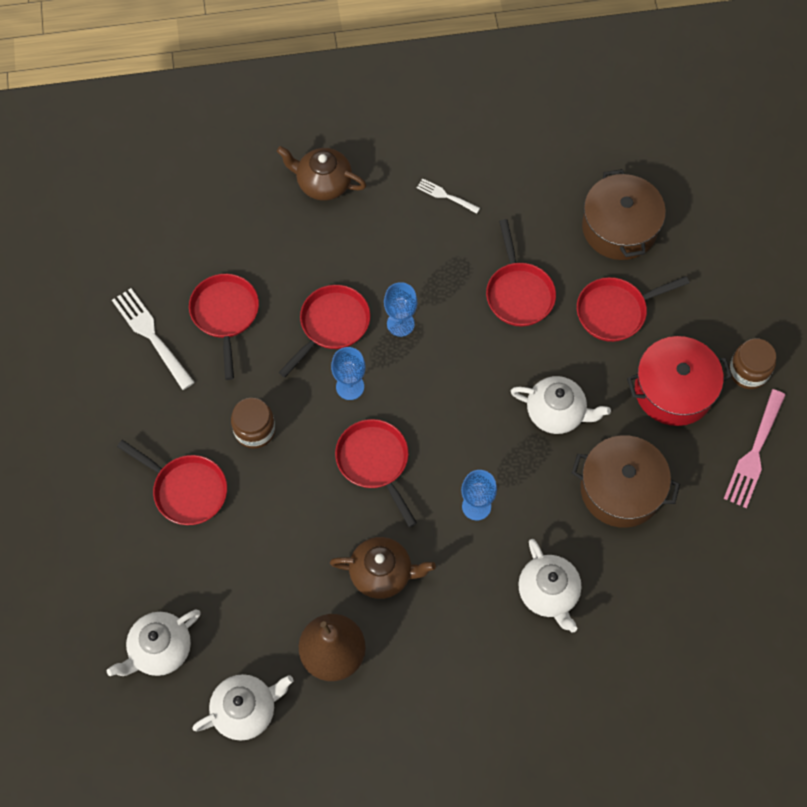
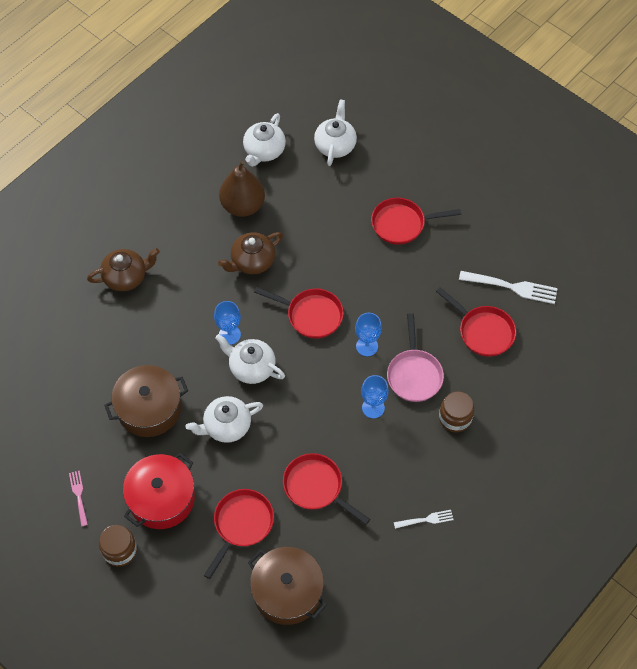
camera: 140 degrees right, 5 degrees down
(254, 430) = (397, 281): brown jar -> brown jar (455, 418)
(323, 183) = (514, 463): brown teapot -> brown teapot (126, 277)
(332, 325) = (414, 374): red pan -> pink pan
(548, 593) = (148, 319): white teapot -> white teapot (251, 367)
(754, 452) = (79, 496): pink fork -> pink fork, size x0.55

